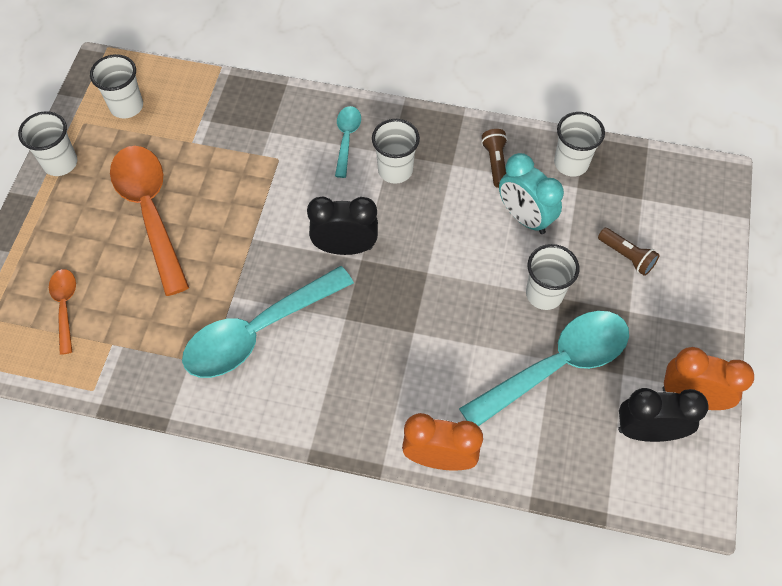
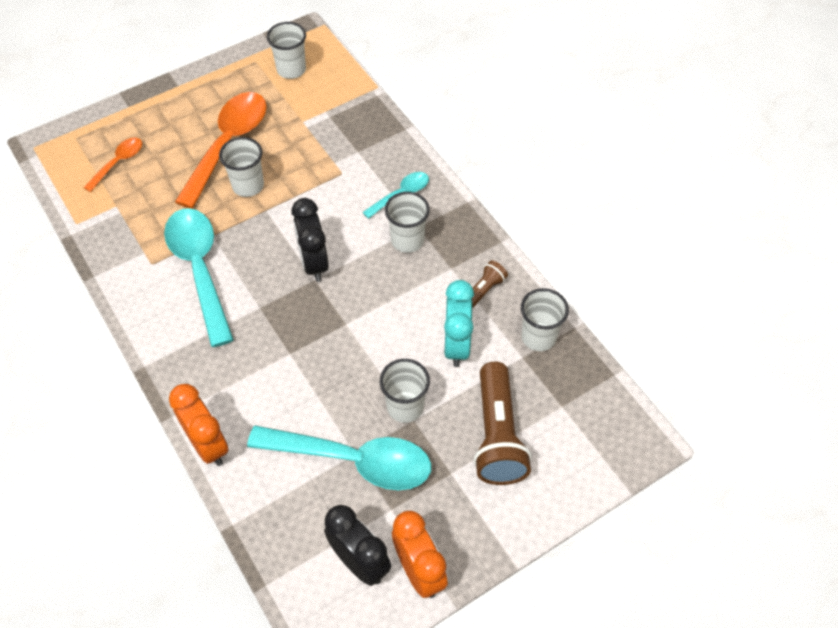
camera: 45 degrees right, 5 degrees down
(60, 163) = (214, 76): white cup -> white cup (248, 186)
(257, 332) = (200, 269): turquoise spoon -> turquoise spoon turned 60 degrees clockwise
(345, 247) = (314, 263): black clock -> black clock turned 150 degrees counterclockwise
(626, 256) = (497, 435): brown flashlight -> brown flashlight, size x1.98

